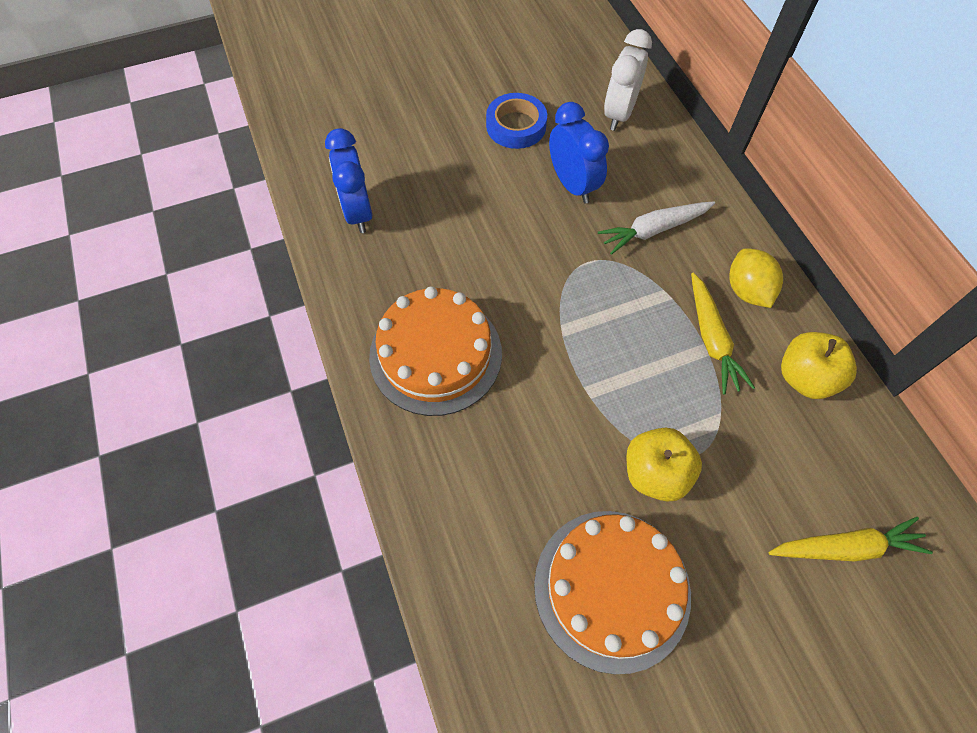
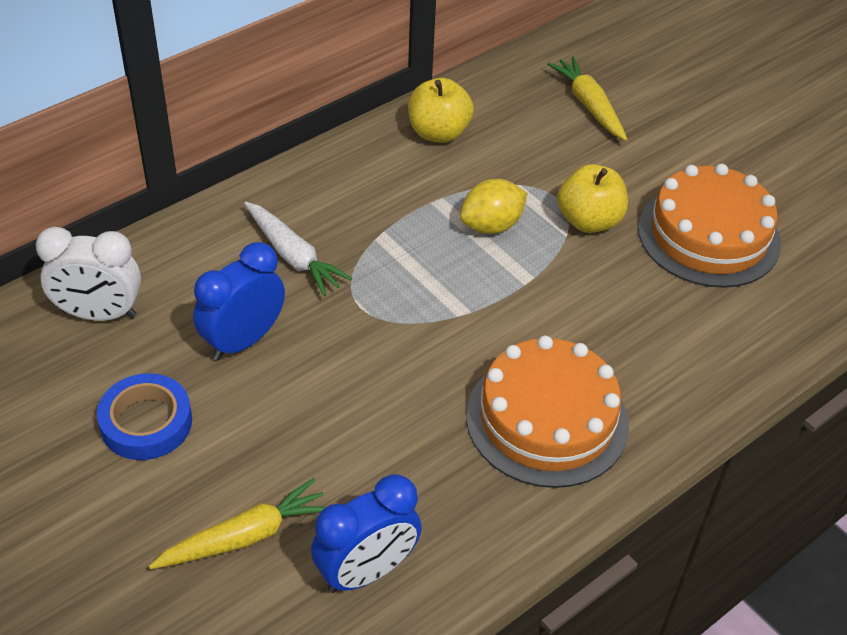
camera: 110 degrees left, 15 degrees down
(711, 338) = (422, 197): yellow carrot -> yellow carrot (244, 537)
(747, 290) = (351, 176): yellow lemon -> yellow lemon (491, 225)

